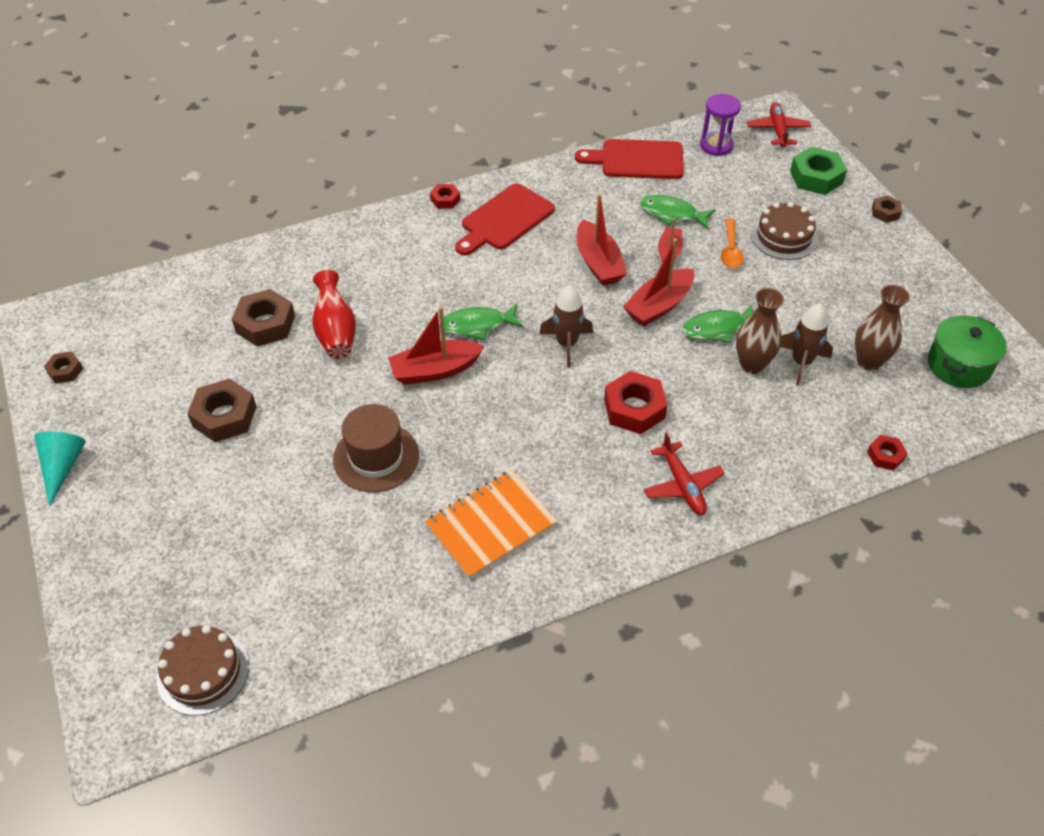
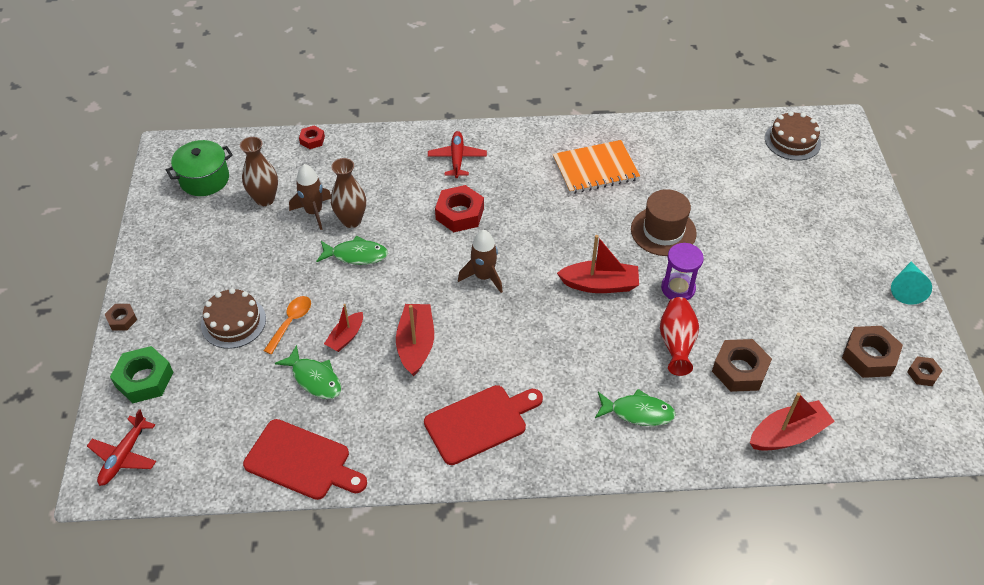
camera: 160 degrees left, 0 degrees up
(224, 416) = (778, 293): brown nut -> brown nut (869, 356)
(445, 200) = (530, 469): red nut -> none
(477, 325) = (551, 314): green fish -> green fish (638, 412)
(659, 306) = (389, 288): red boat -> red boat (788, 434)
(716, 145) = (205, 455): purple hourglass -> purple hourglass (678, 288)

